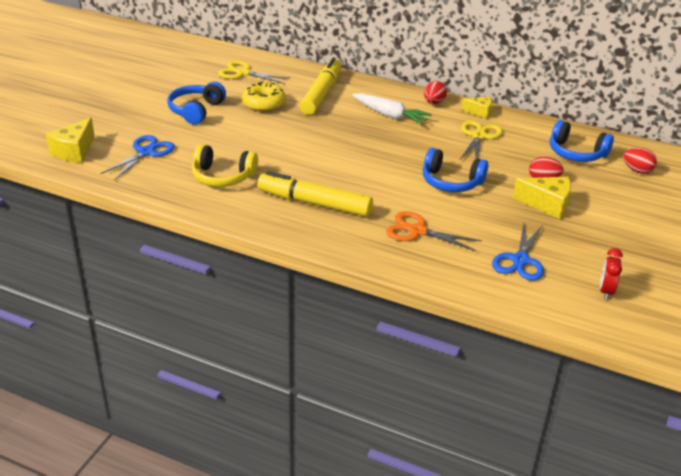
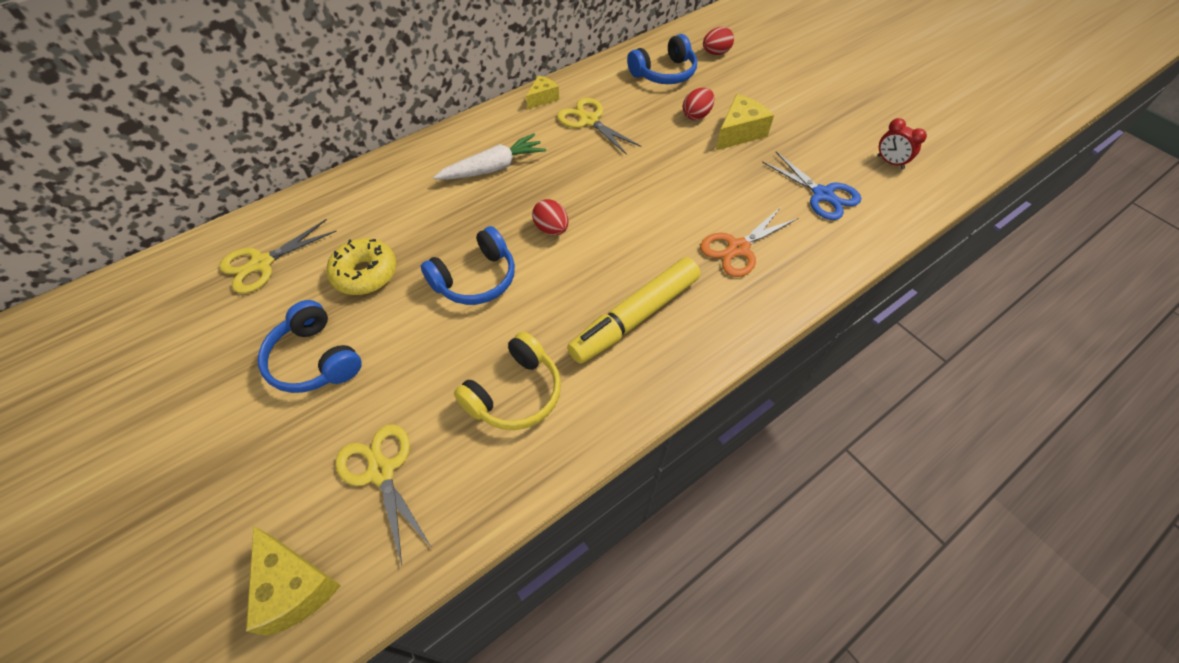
camera: 60 degrees left, 20 degrees up
(146, 152) = (381, 471): blue scissors -> yellow scissors
(321, 94) = (392, 206): yellow marker -> none
(434, 102) = (495, 122): red egg -> red egg (551, 229)
(451, 182) = (661, 180): blue headphones -> blue headphones (475, 279)

